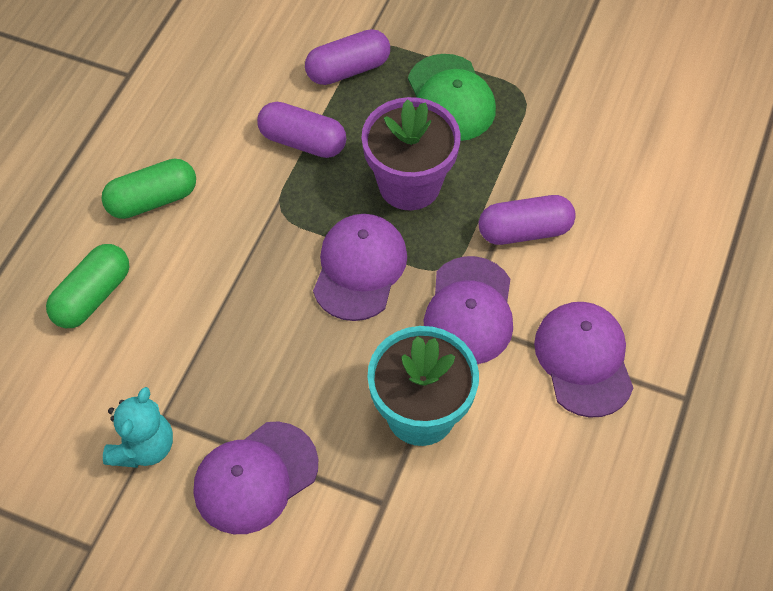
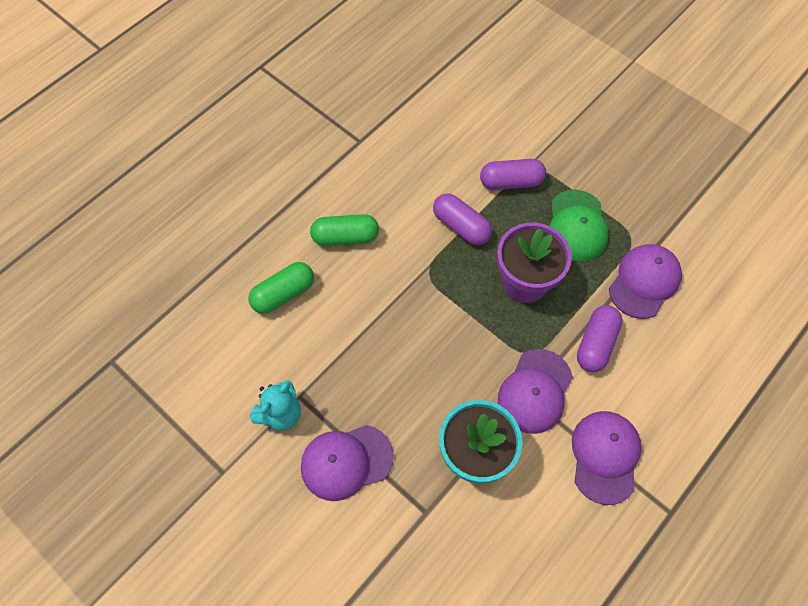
camera: 20 degrees right, 5 degrees up
(359, 268) = (468, 333): purple cap -> purple cap (644, 282)
(524, 231) = (595, 344): purple capsule -> purple capsule turned 75 degrees counterclockwise

